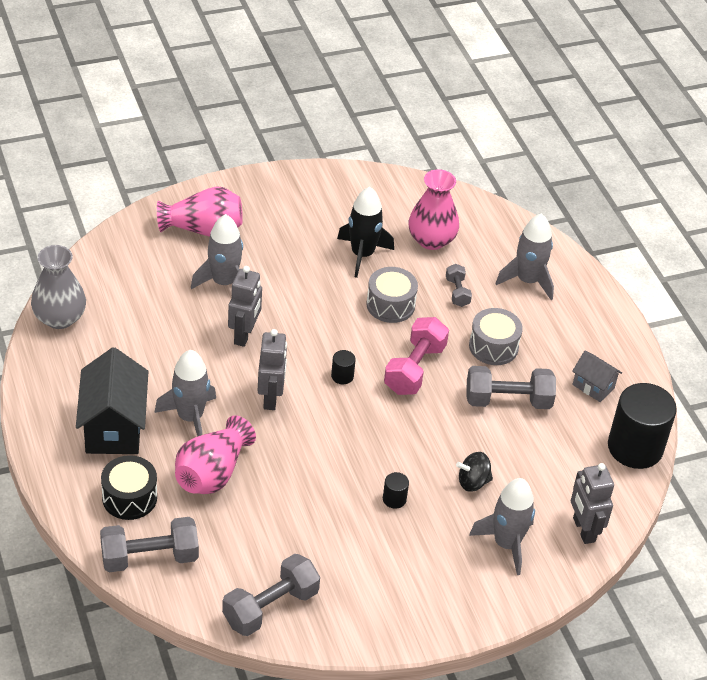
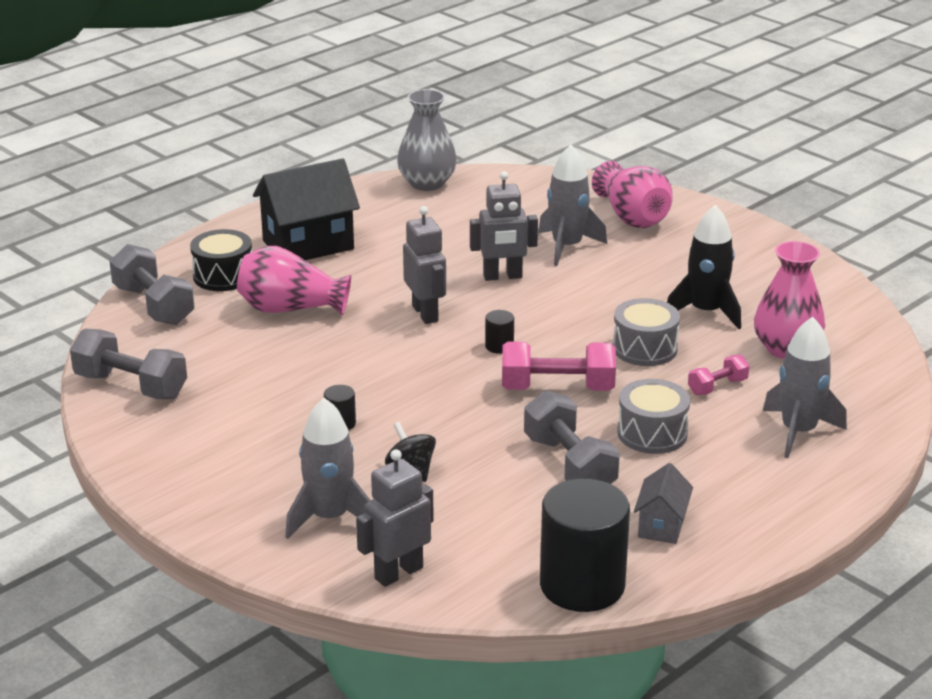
camera: 70 degrees right, 15 degrees down
(190, 417) = (356, 278): grey rocket -> none
(271, 398) = (425, 313): grey robot -> grey robot turned 90 degrees counterclockwise
(457, 292) = (717, 387): grey dumbbell -> pink dumbbell

